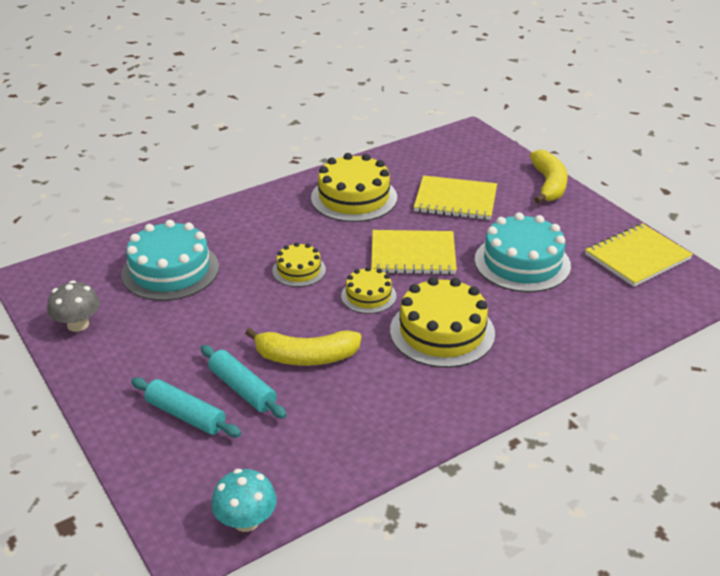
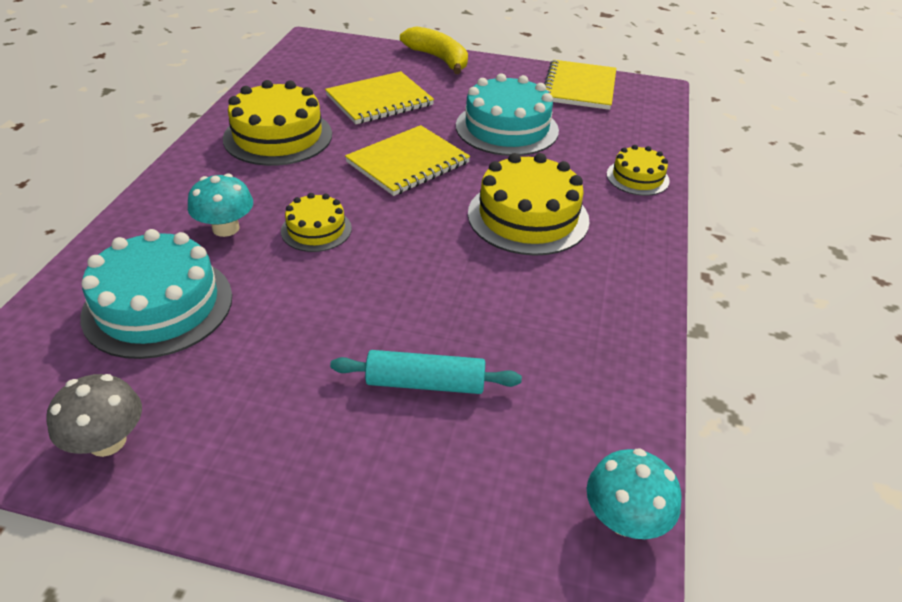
camera: 45 degrees left, 5 degrees up
(186, 415) = (403, 454): turquoise rolling pin -> none
(252, 244) = (226, 228): none -> turquoise mushroom
(306, 357) = (443, 310): yellow banana -> none
(368, 296) = (420, 219): yellow cake -> yellow cake (637, 177)

